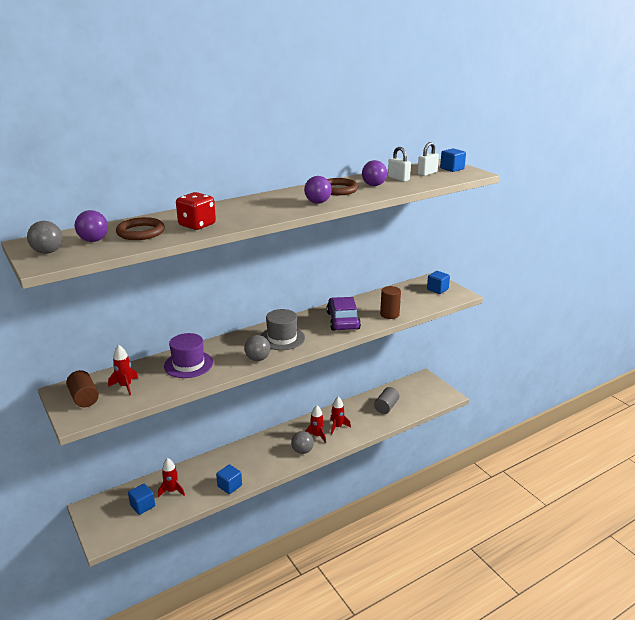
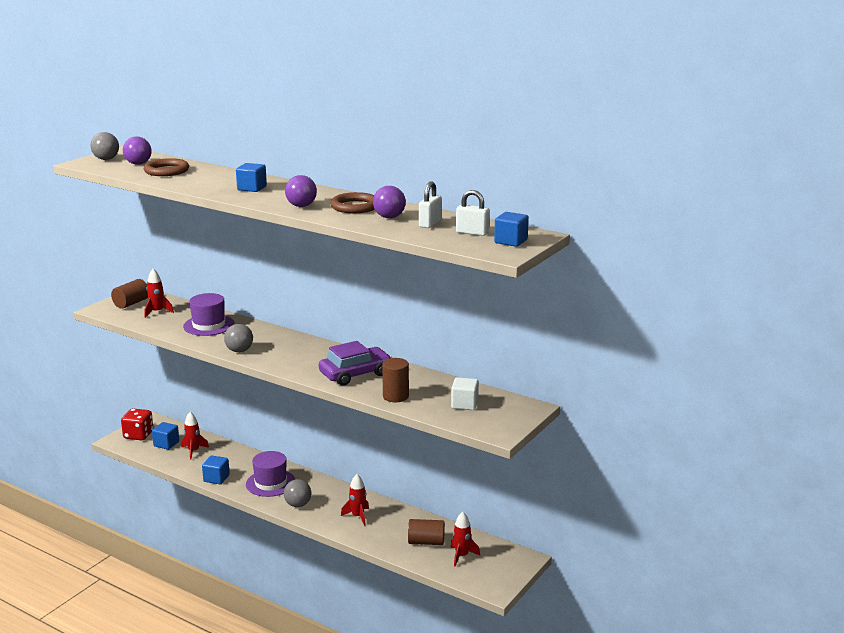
camera: 65 degrees right, 5 degrees down
(197, 225) = (197, 181): red dice -> red dice (138, 435)
(261, 457) = (270, 483): none -> purple hat
(282, 338) = (289, 352): grey hat -> none
(316, 436) = (331, 507): red rocket -> red rocket (462, 556)
(386, 407) = (426, 542): grey cylinder -> brown cylinder
(416, 296) = (464, 404): none -> white cube
(437, 289) = (499, 415): blue cube -> blue cube (252, 188)

